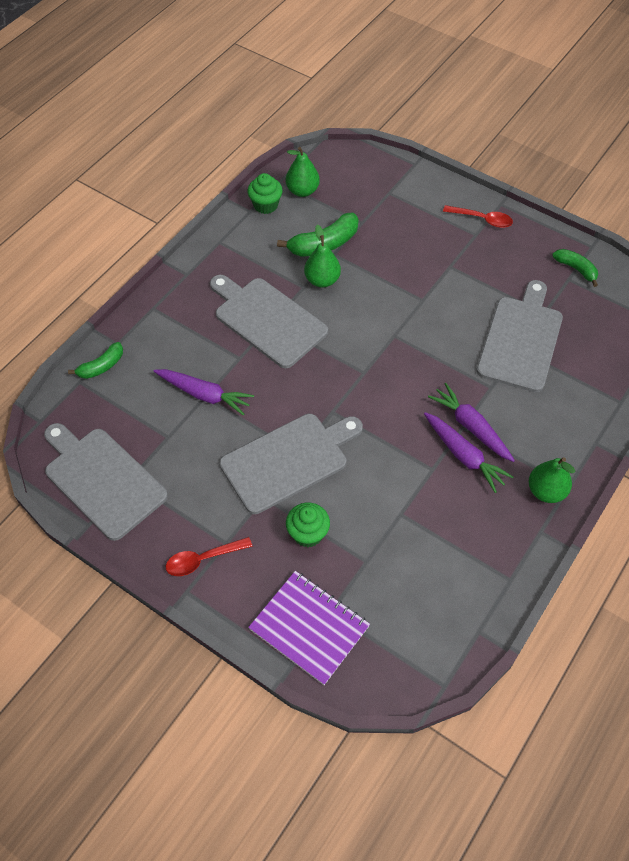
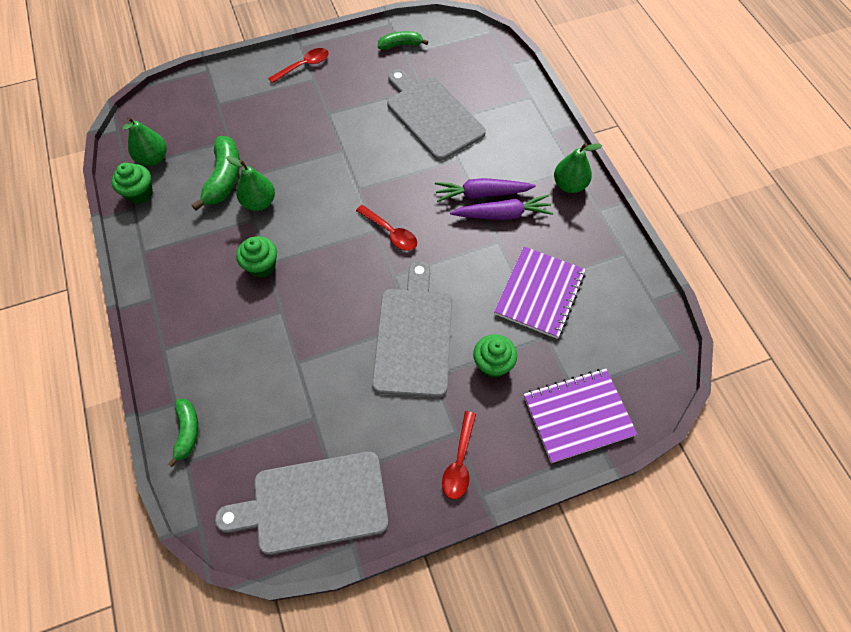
camera: 55 degrees left, 5 degrees up
(204, 394) = (295, 362): purple carrot -> none
(267, 320) = (261, 266): grey cutting board -> green cupcake
(371, 384) = (390, 232): none -> red spoon
(406, 531) = (539, 293): none -> purple notebook

